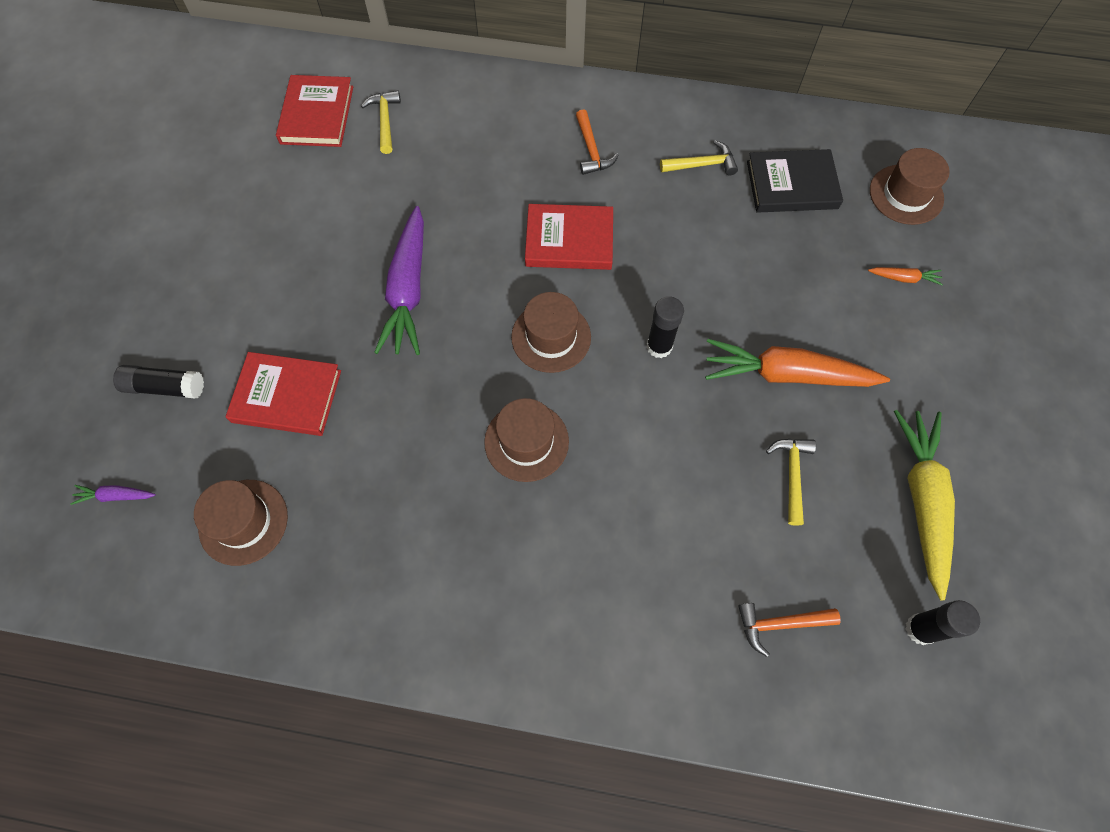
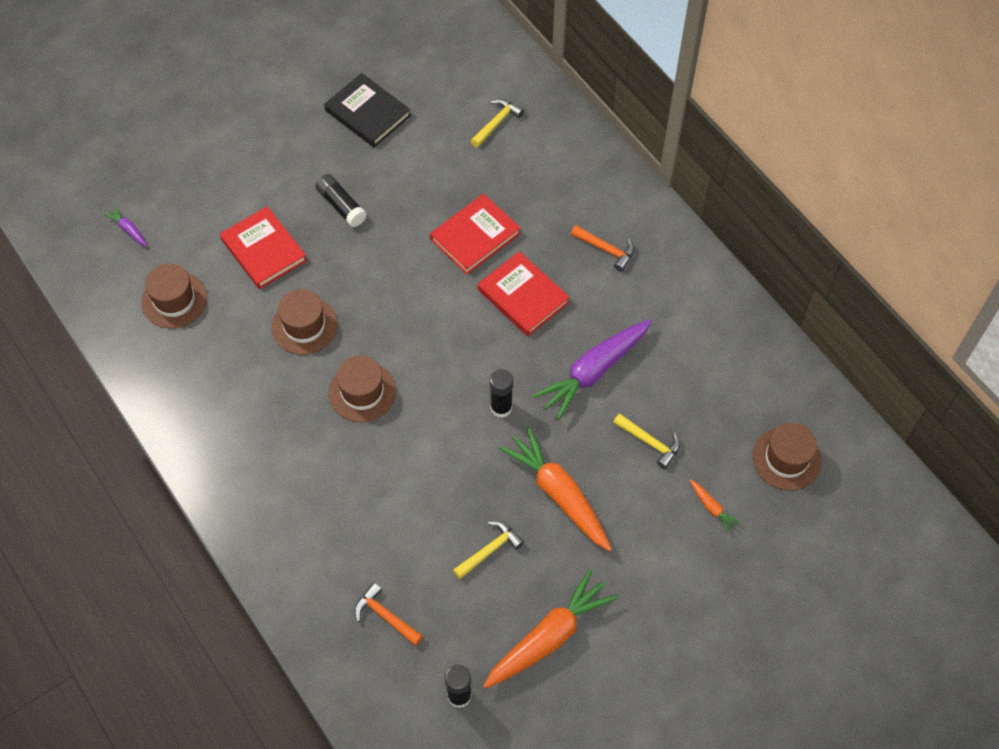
camera: 45 degrees right, 5 degrees down
(165, 387) = (208, 189): black glue stick -> black glue stick (341, 206)
(317, 115) = (459, 85): red book -> red book (475, 236)
(408, 290) = (393, 245): purple carrot -> purple carrot (593, 371)
(551, 337) = (444, 345): brown hat -> brown hat (304, 326)
(591, 150) = (606, 249): orange hammer -> orange hammer turned 90 degrees counterclockwise
(702, 165) = (668, 320): yellow hammer -> yellow hammer (650, 442)
(792, 185) = (713, 384): black book -> black book (367, 113)
(922, 501) = (549, 637): yellow carrot -> orange carrot

